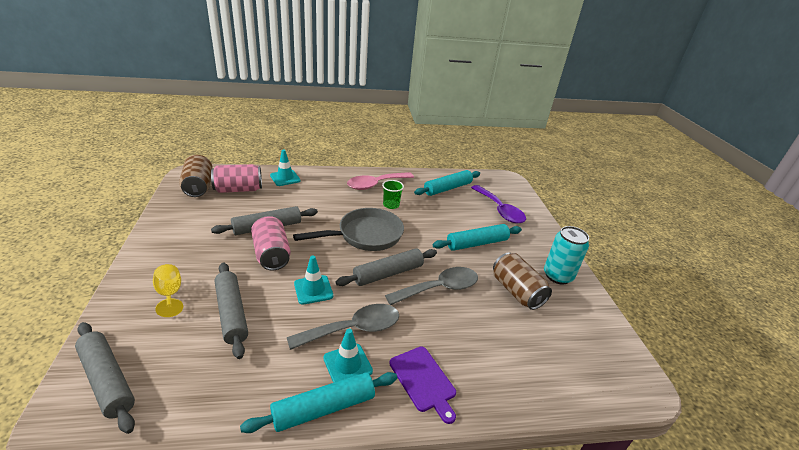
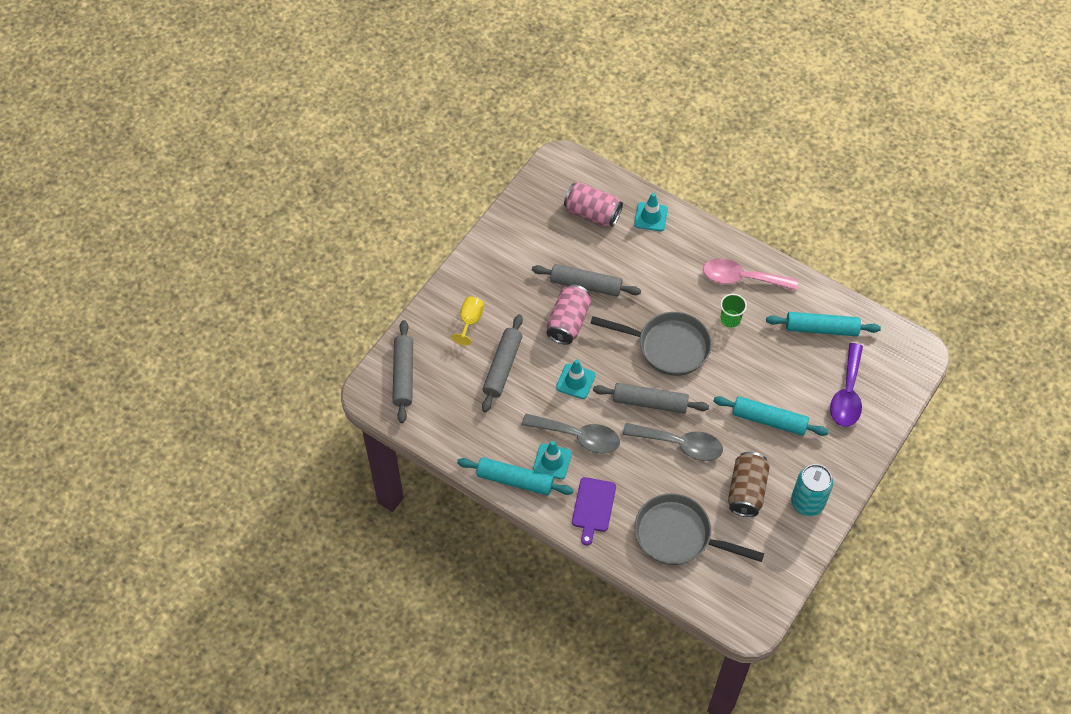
camera: 45 degrees right, 25 degrees up
(198, 186) = (557, 189): brown can -> none
(514, 355) = (678, 536): none -> grey pan

